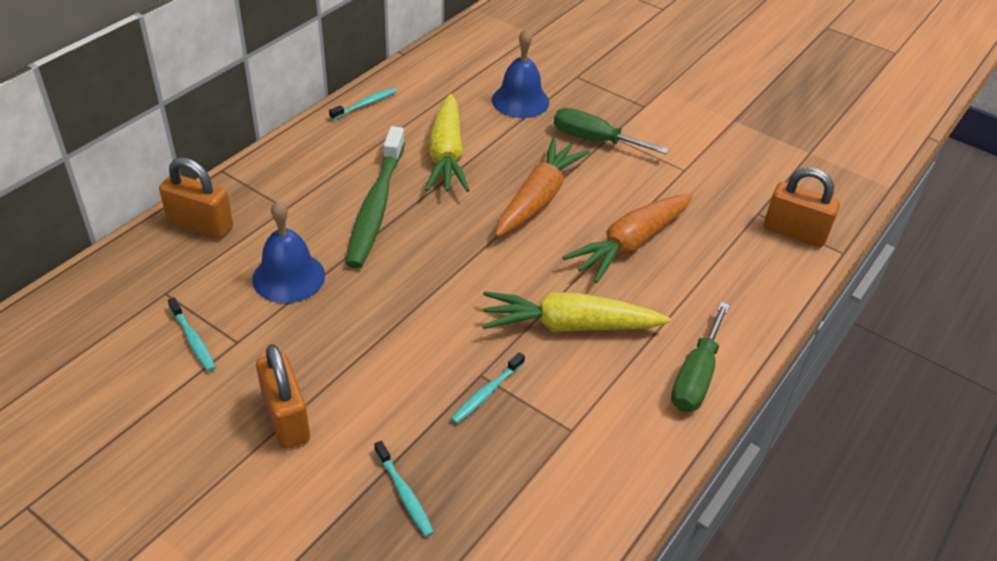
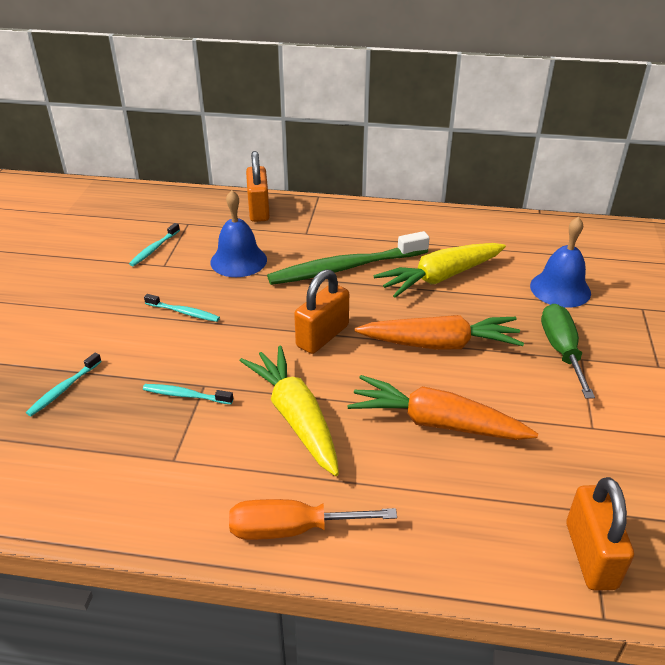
camera: 65 degrees right, 5 degrees down
(286, 418) = (107, 310): orange padlock -> orange padlock (322, 336)
(365, 104) = (454, 220): turquoise toothbrush -> turquoise toothbrush (184, 312)
(696, 377) = (291, 529): green screwdriver -> orange screwdriver

